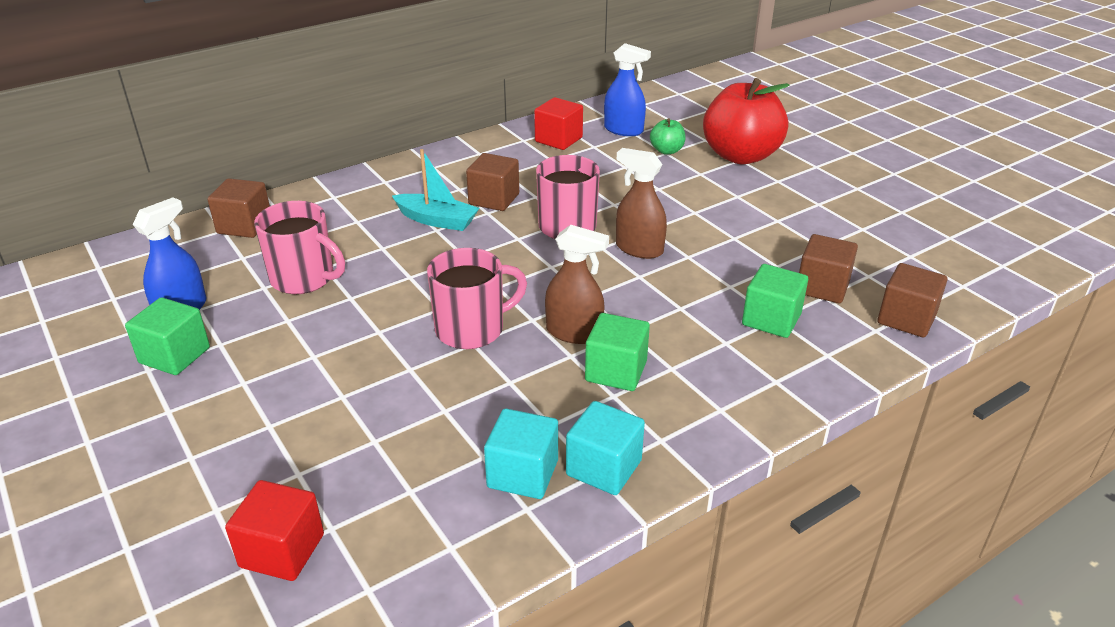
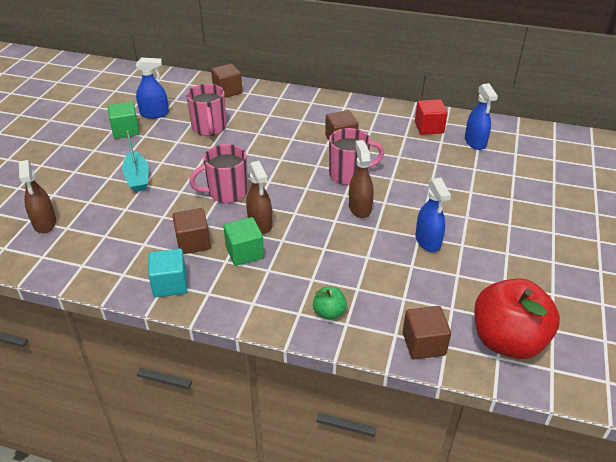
camera: 50 degrees right, 5 degrees up
(282, 550) = (45, 223): red cube -> brown spray bottle
(437, 220) = (299, 134): turquoise boat -> turquoise boat (137, 177)
(471, 329) = (227, 192): pink mug -> pink mug turned 135 degrees clockwise
(523, 474) = (143, 261): turquoise cube -> none
(666, 151) = (477, 168): green apple -> green apple (329, 312)
(740, 156) = (516, 197): red apple -> red apple (507, 341)
(749, 236) = (428, 241): none -> blue spray bottle
(771, 319) = (353, 287): green cube -> none
(822, 287) = (412, 293): brown cube -> brown cube (193, 242)

